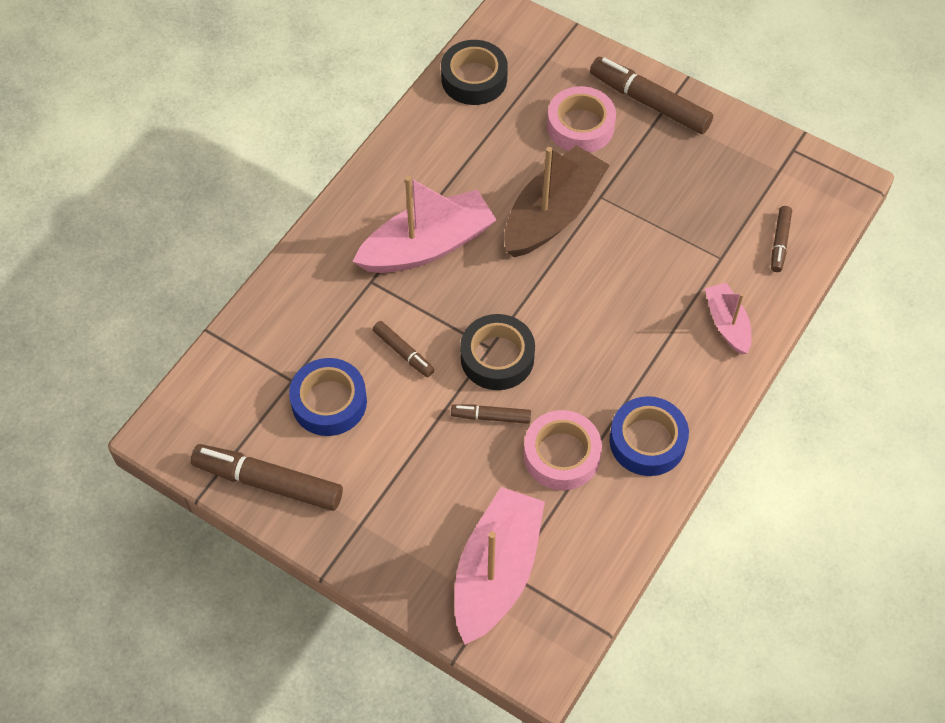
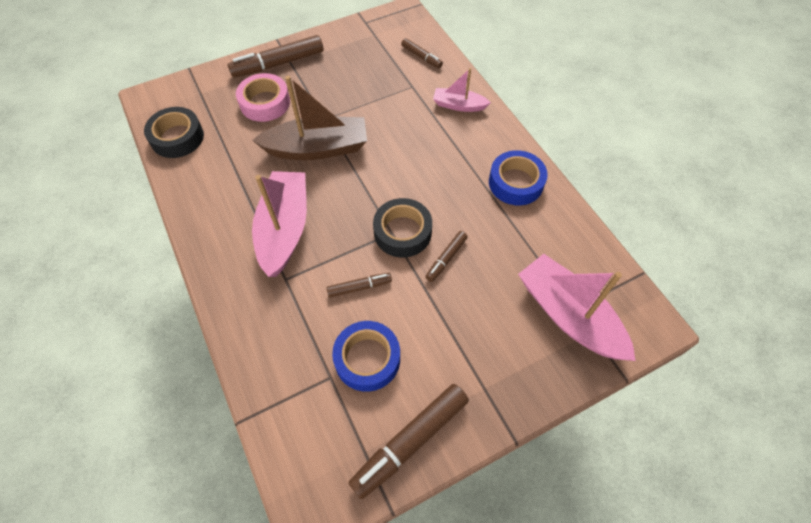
camera: 60 degrees left, 0 degrees up
(552, 214) = (317, 148): brown boat -> brown boat turned 105 degrees clockwise
(561, 455) = (499, 233): pink tape -> none

